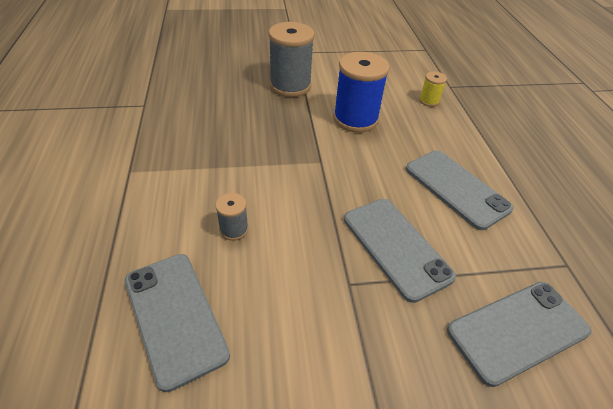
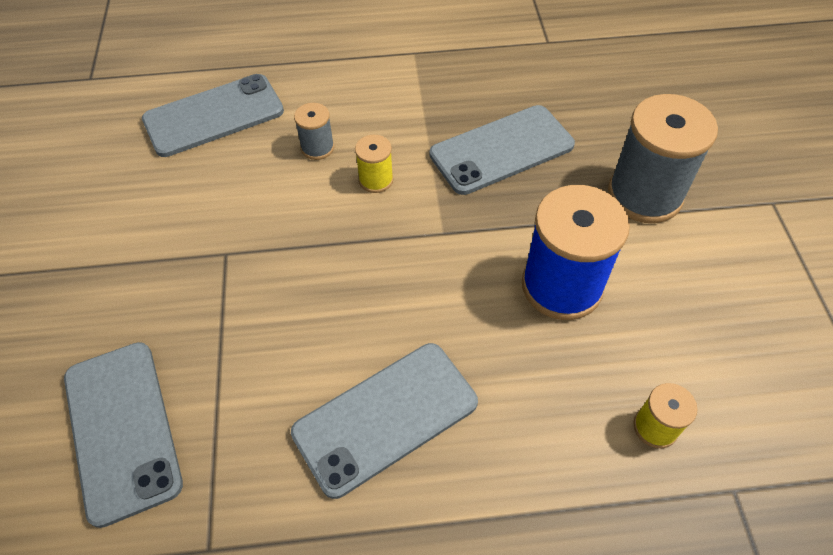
camera: 95 degrees right, 10 degrees up
(272, 193) = (376, 180): none -> yellow spool
(396, 247) = (273, 309): grey phone -> grey phone (501, 150)

